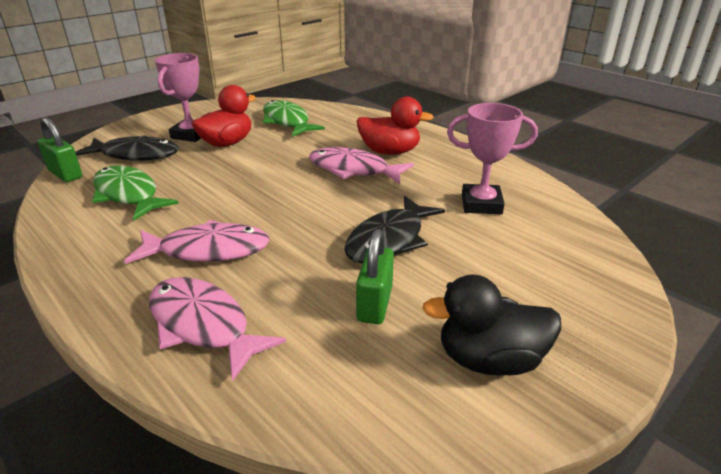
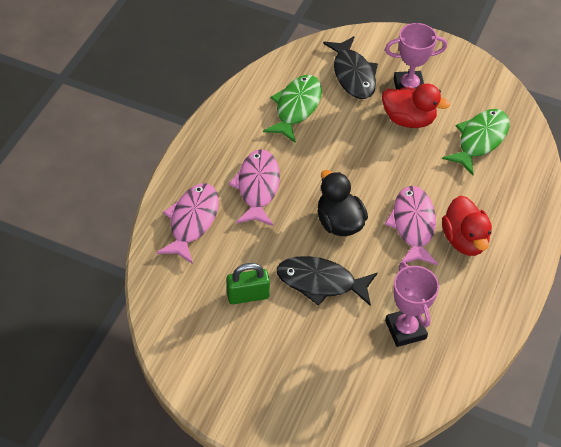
camera: 65 degrees right, 20 degrees up
(65, 174) = (302, 55): green padlock -> none
(208, 250) = (257, 187): pink fish -> pink fish turned 150 degrees counterclockwise
(489, 359) = (226, 365): black duck -> black duck (339, 222)

